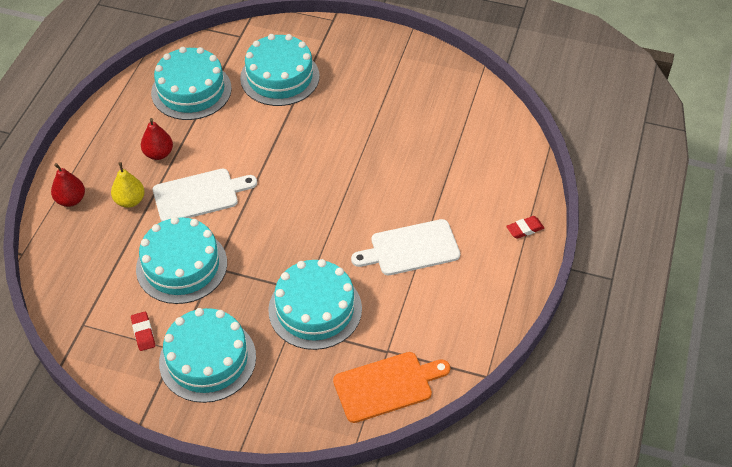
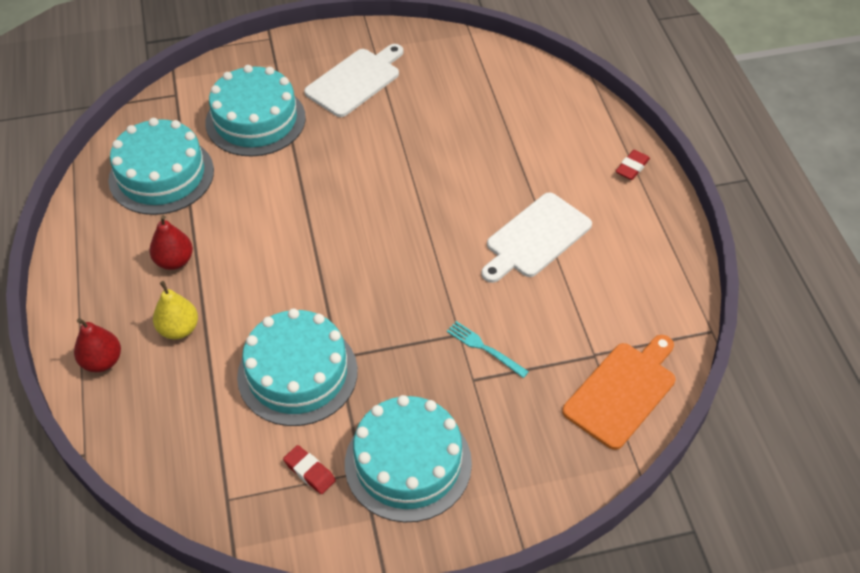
camera: 30 degrees left, 0 degrees up
(199, 195) = (258, 285): white cutting board -> white cutting board (355, 81)
(315, 309) = (485, 348): turquoise cake -> turquoise fork

